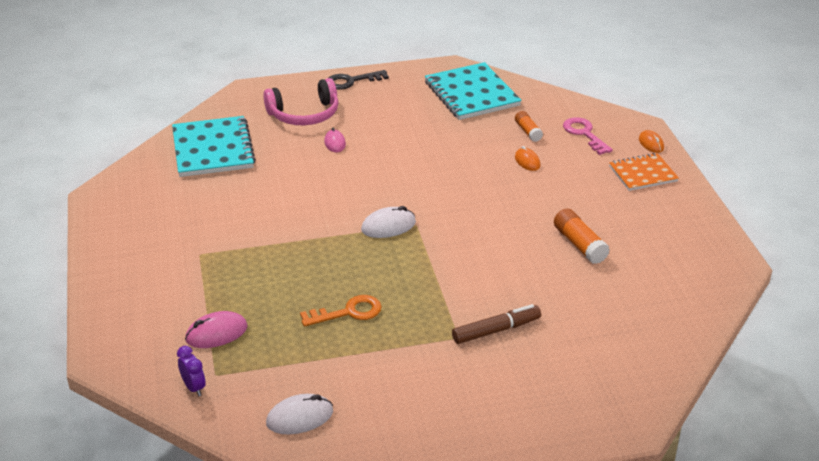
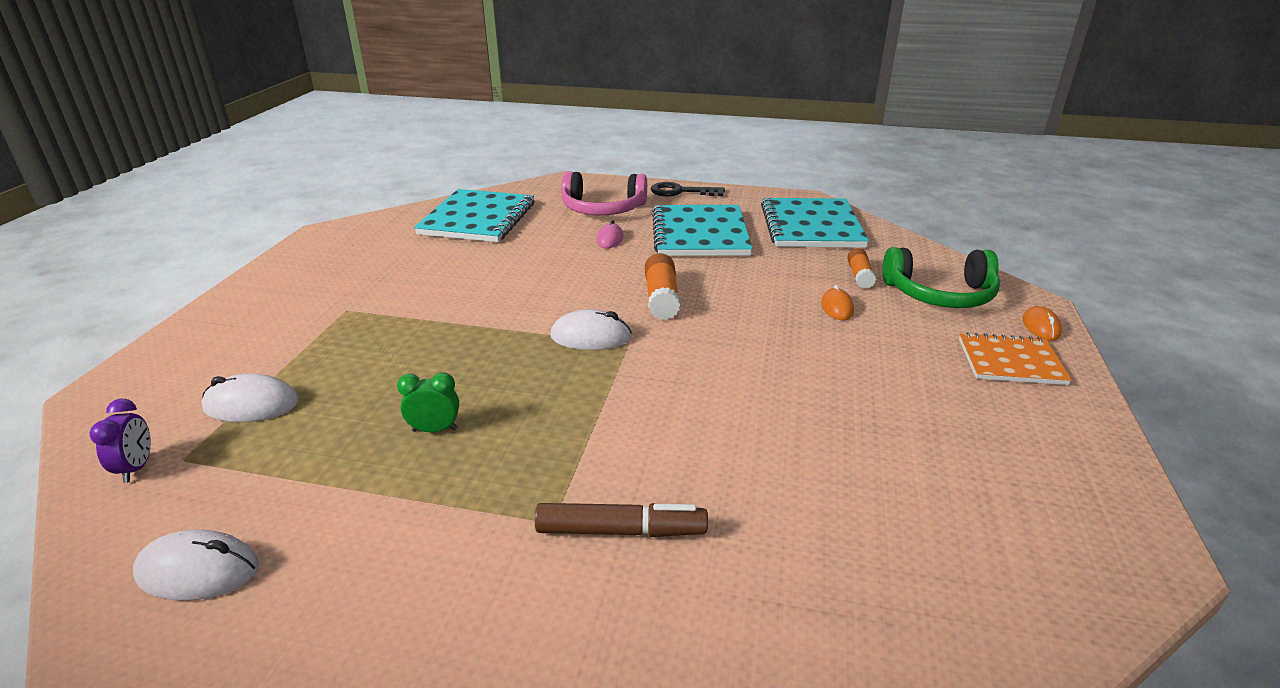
camera: 25 degrees right, 5 degrees down
(216, 333) = (251, 405): pink mouse -> white mouse
(348, 312) = (435, 430): orange key -> green clock
(397, 121) = (700, 234): none -> turquoise notebook
(580, 244) = (852, 434): orange glue stick -> orange glue stick (661, 298)
(584, 134) = (940, 294): pink key -> green headphones

